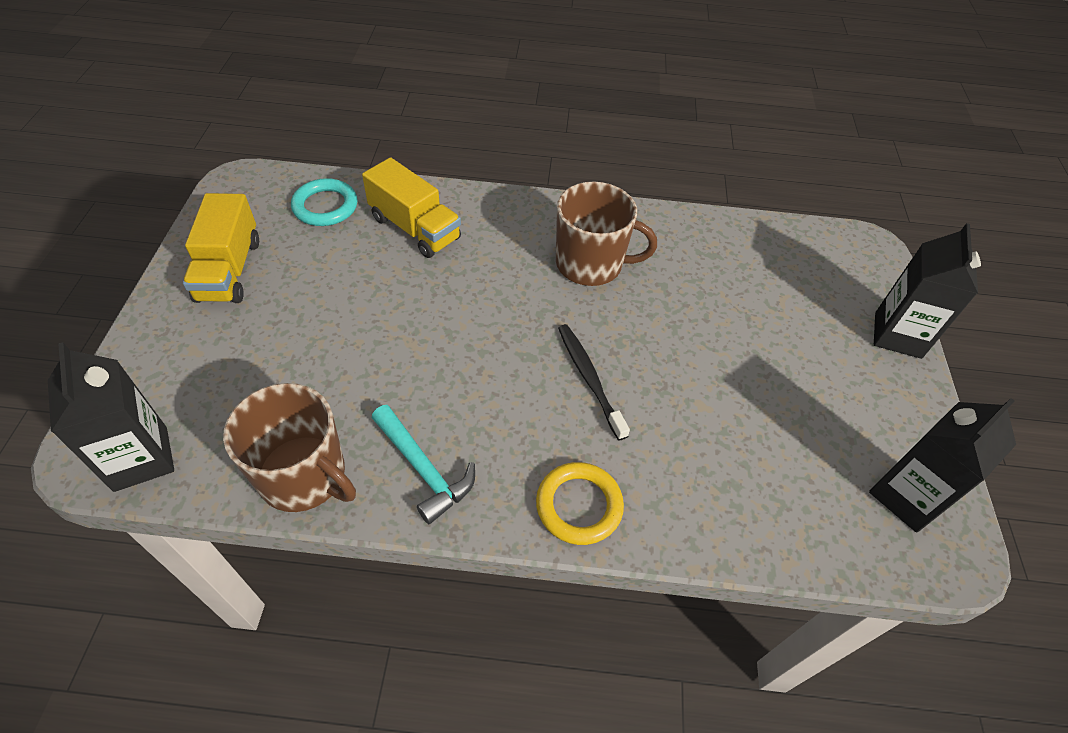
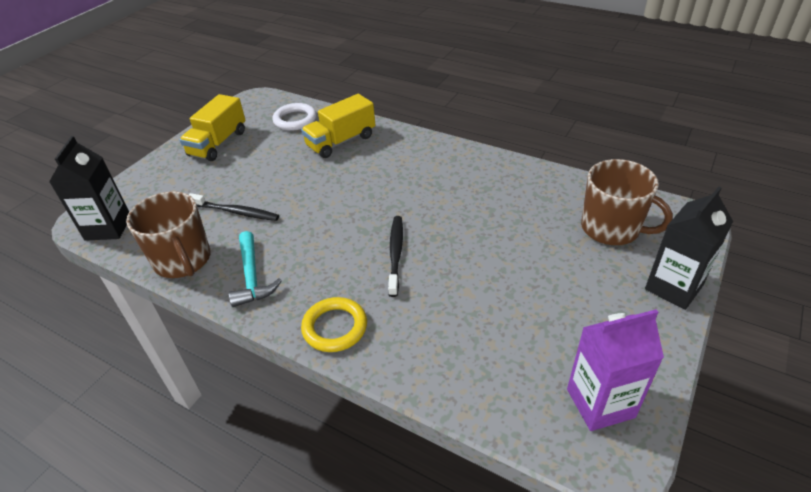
camera: 30 degrees right, 10 degrees down
(325, 206) = (295, 120): turquoise ring -> white ring
(334, 376) = (236, 212): none -> black toothbrush
(415, 228) = (341, 141): yellow truck -> yellow truck turned 75 degrees clockwise
(591, 264) = (446, 185): brown mug -> brown mug (611, 228)
(907, 496) = (600, 403): black carton -> purple carton

